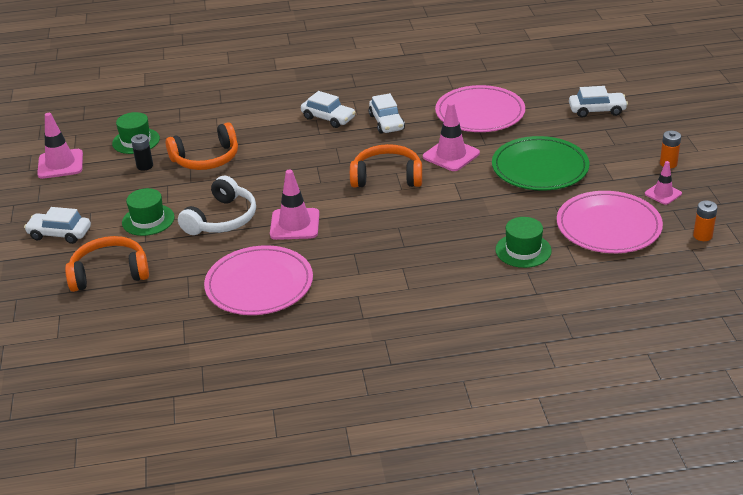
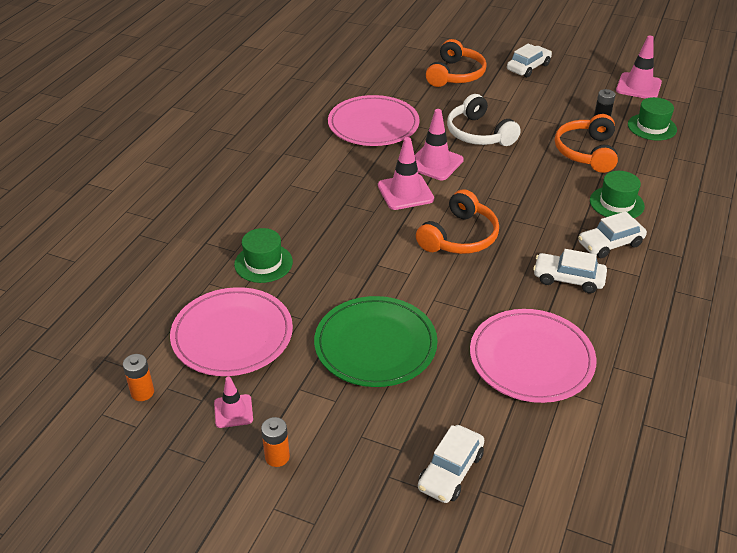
camera: 120 degrees right, 5 degrees up
(148, 220) = (511, 103): green hat -> green hat (616, 203)
(451, 155) = (460, 294): pink traffic cone -> pink traffic cone (405, 192)

